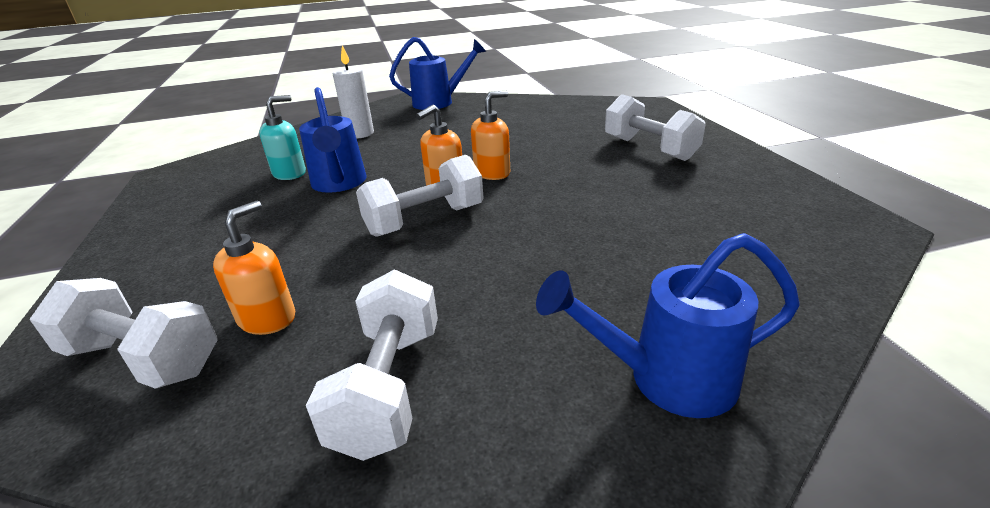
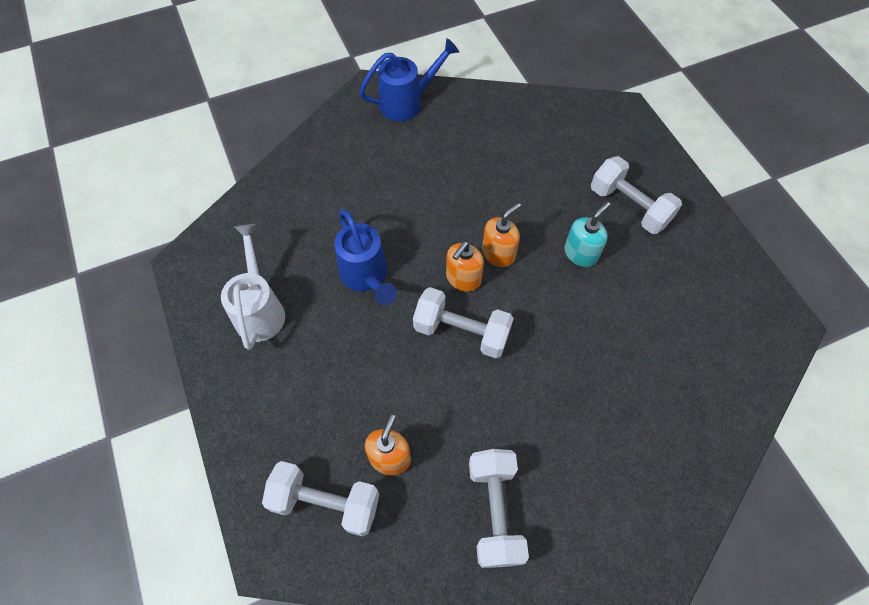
camera: 10 degrees left, 30 degrees up
(209, 201) = (260, 310): none -> white watering can
(290, 173) = (311, 259): turquoise soap dispenser -> turquoise soap dispenser (581, 253)
(360, 134) = (347, 178): white candle -> none
(425, 220) = (461, 332): white dumbbell -> white dumbbell turned 60 degrees clockwise
(667, 379) = (652, 489): blue watering can -> none

